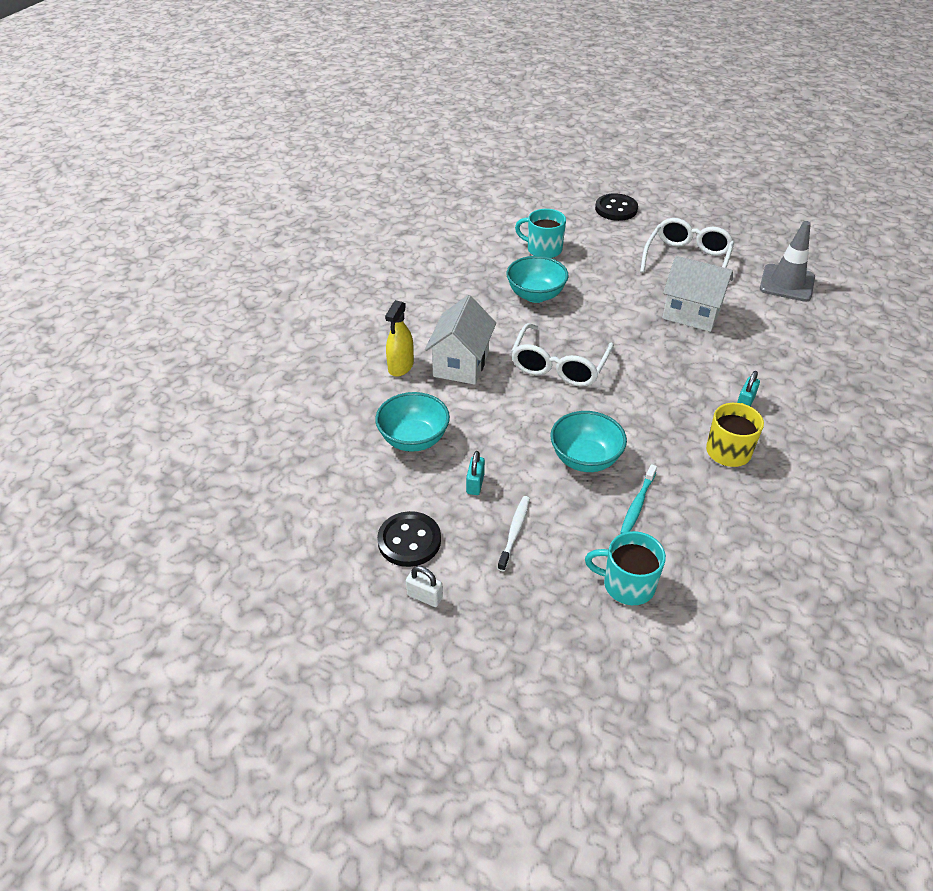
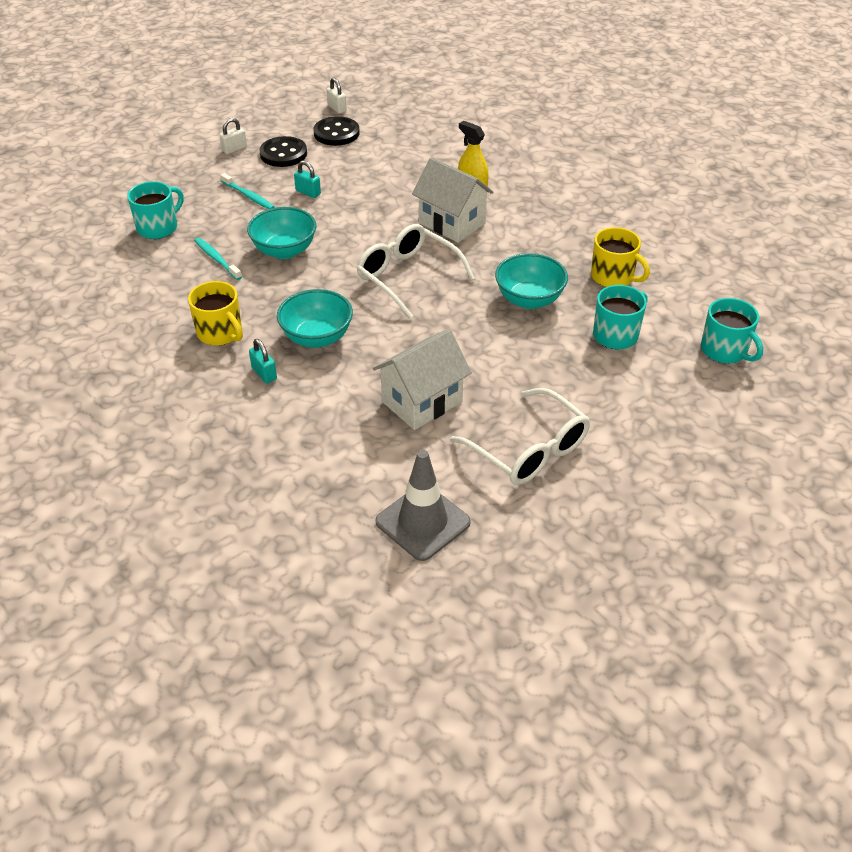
camera: 115 degrees right, 0 degrees up
(273, 535) = (337, 108): none -> white padlock
(413, 439) = (378, 178): turquoise bowl -> turquoise bowl (317, 337)
(475, 263) = (613, 277): none -> yellow mug
(514, 532) = (248, 196): white toothbrush -> turquoise toothbrush
(522, 207) = (725, 350): none -> turquoise mug
(616, 209) = (685, 435): black button -> black button (336, 133)

